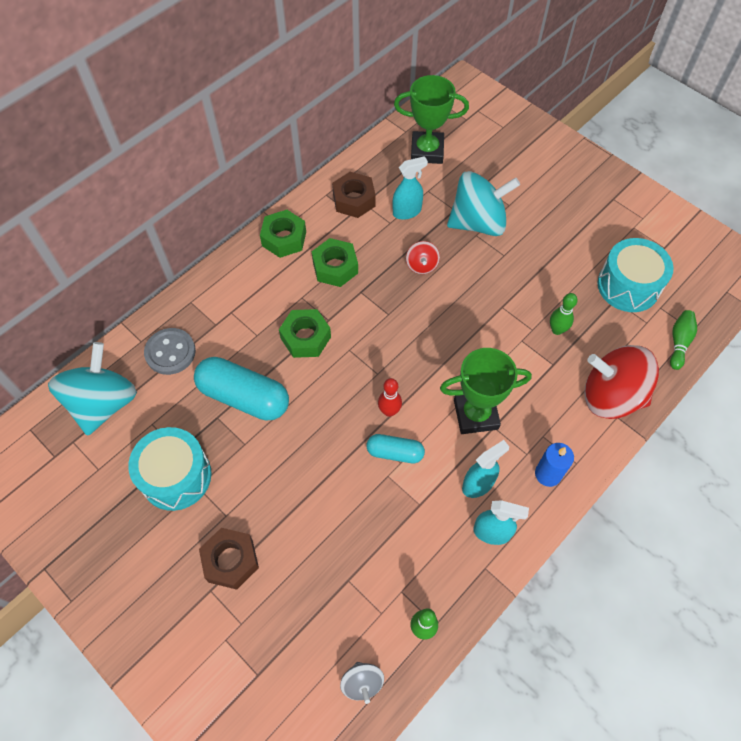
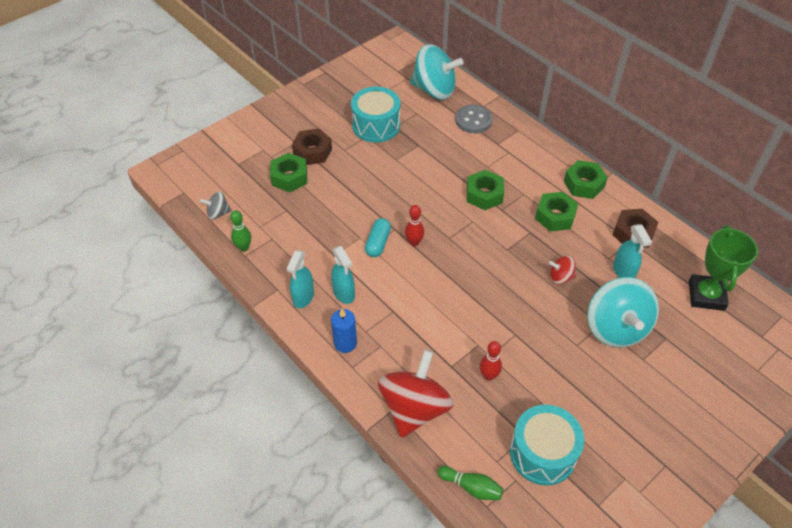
camera: 95 degrees right, 10 degrees down
(244, 397) = (433, 159): turquoise capsule -> none
(284, 586) = (289, 177): none -> green nut
(476, 414) = (405, 299): green trophy -> none
(557, 330) = (488, 376): green bowling pin -> red bowling pin

